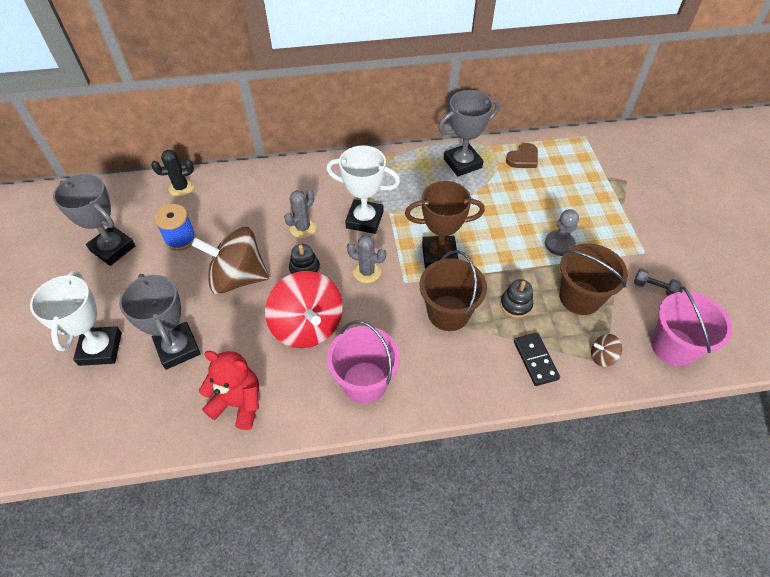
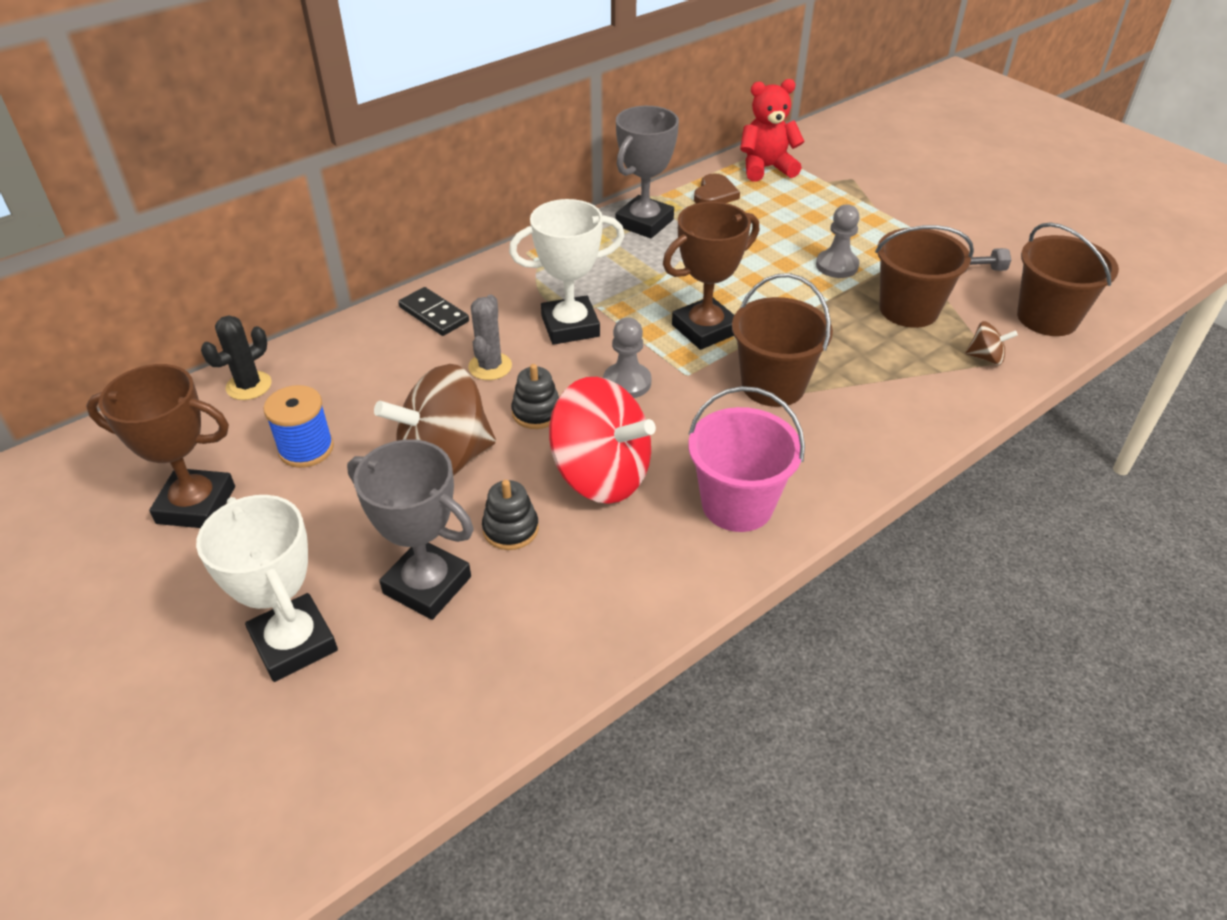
camera: 30 degrees left, 10 degrees down
(113, 248) = (196, 505): grey trophy -> brown trophy
(238, 403) = (584, 609): red teddy bear -> red teddy bear (766, 168)
(367, 272) = (627, 382): grey cactus -> grey pawn
(516, 304) = (844, 345): black stacking toy -> black stacking toy (510, 529)
(535, 360) = (919, 391): black domino -> black domino (434, 314)
(602, 356) = (985, 357): brown spinning top -> brown spinning top turned 135 degrees counterclockwise
(673, 346) = (1047, 318): pink bucket -> brown bucket

